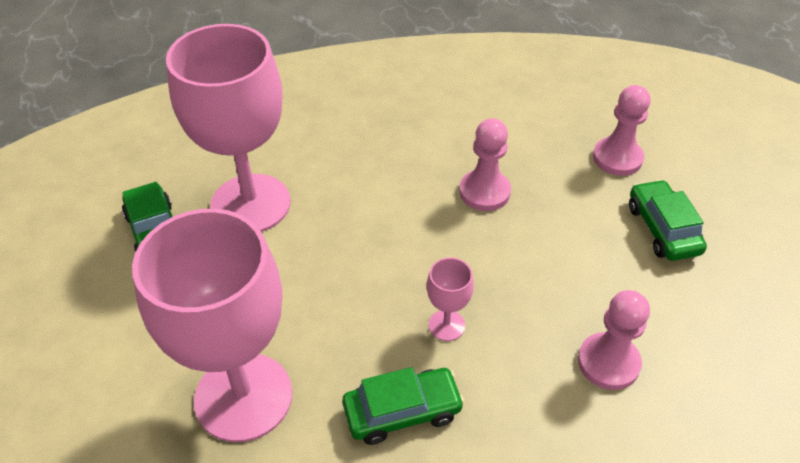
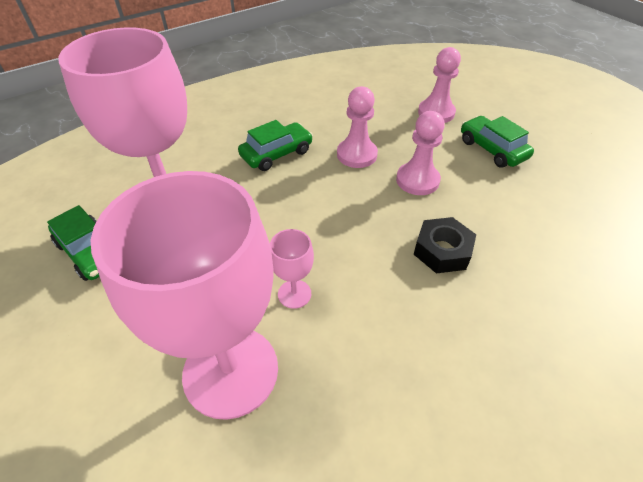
camera: 20 degrees left, 0 degrees up
(402, 411) = (378, 337): green car -> green car (276, 154)
(446, 325) = (378, 256): pink goblet -> pink goblet (294, 294)
(523, 340) = (442, 251): none -> black nut
(608, 363) = (511, 248): pink pawn -> pink pawn (417, 180)

